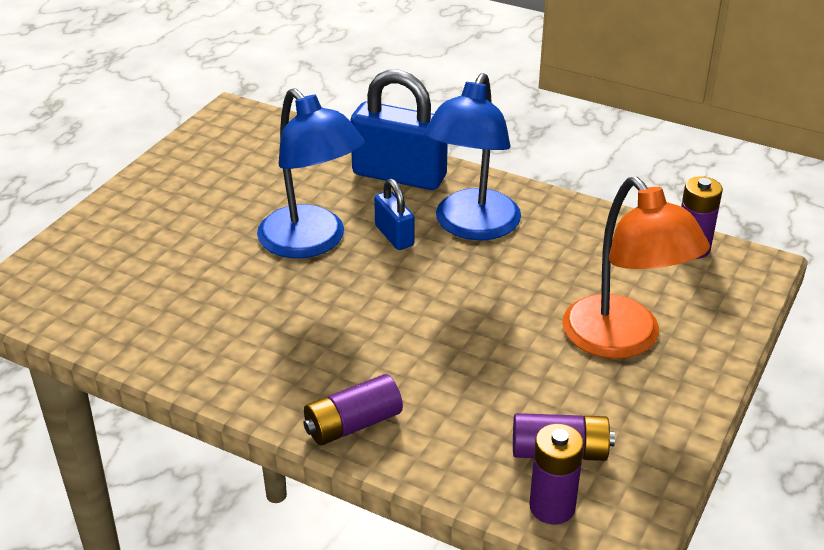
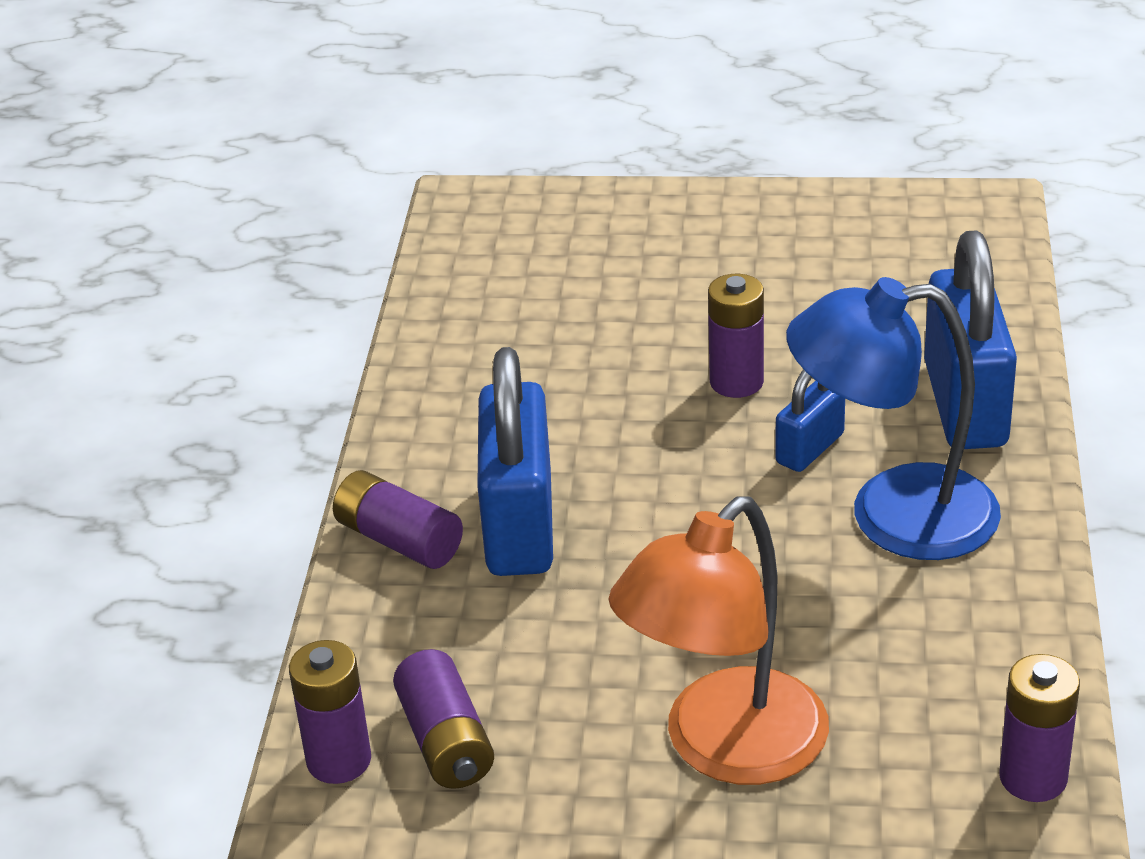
camera: 70 degrees right, 0 degrees up
(311, 242) = (736, 382): blue lamp -> purple battery
(378, 366) = (520, 525): none -> blue padlock

